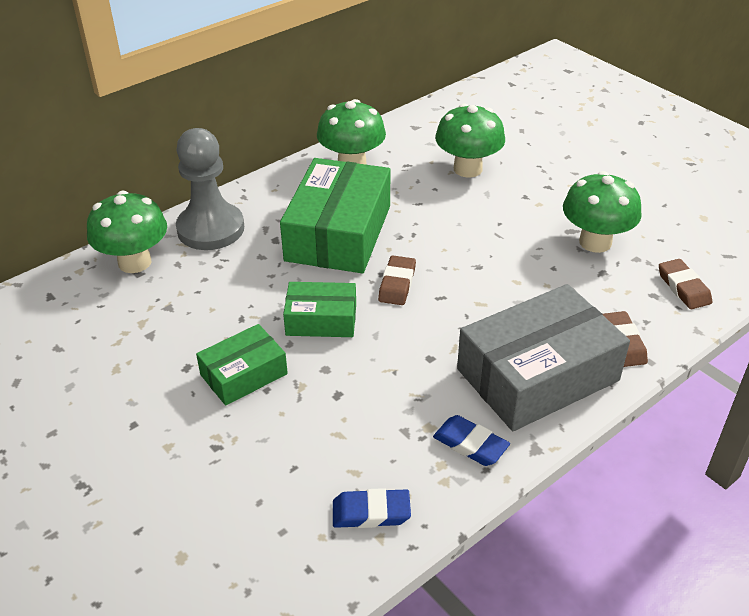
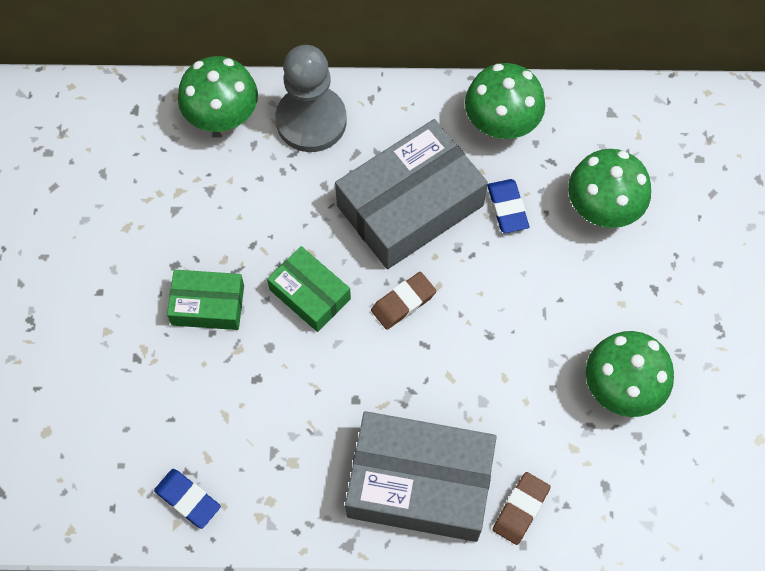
camera: 40 degrees right, 25 degrees up
(338, 233) = (410, 205): green box -> grey box
(470, 444) = (306, 502): blue eraser -> blue eraser (507, 208)
(683, 287) = (640, 499): brown eraser -> none

